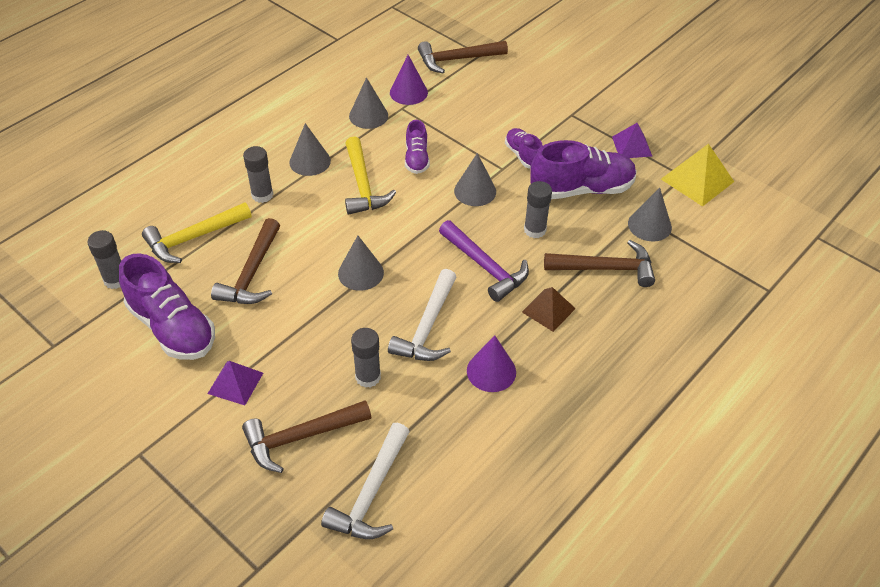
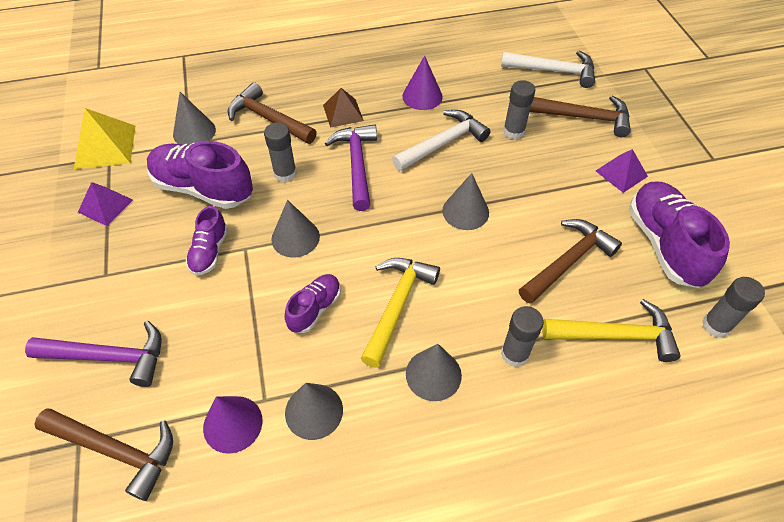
camera: 145 degrees left, 5 degrees up
(371, 493) = (554, 71): white hammer -> white hammer turned 45 degrees clockwise
(511, 85) = (109, 357): none -> purple hammer

